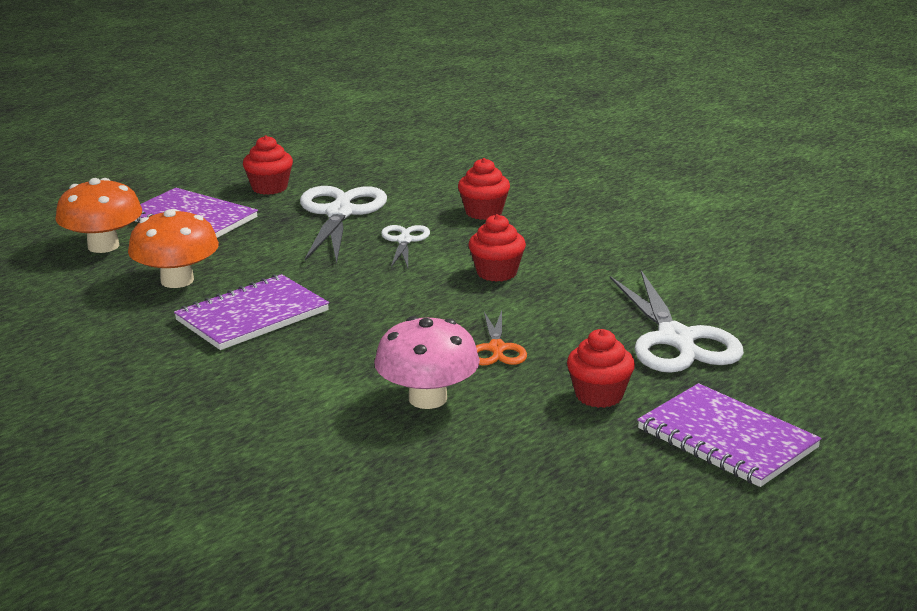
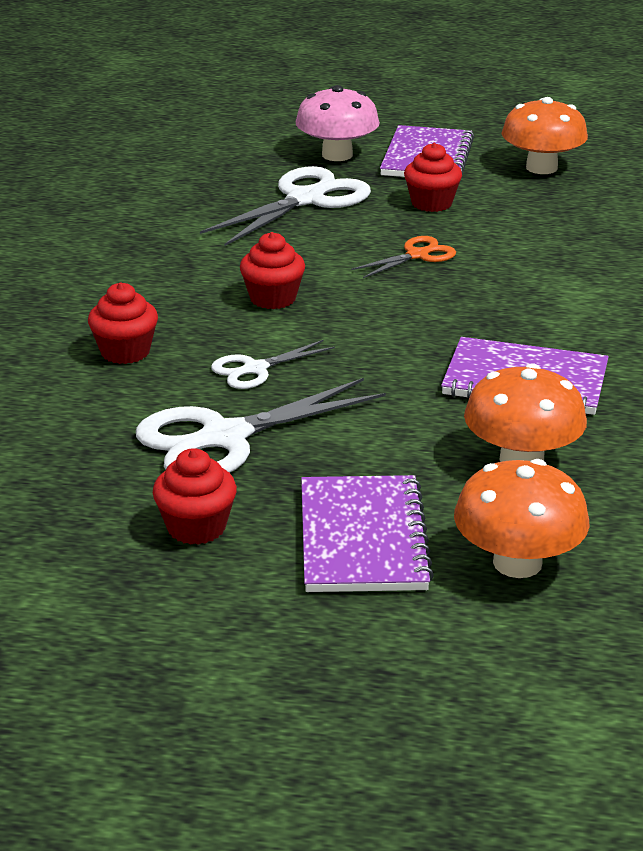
camera: 125 degrees left, 5 degrees up
(427, 398) = (531, 256): pink mushroom -> pink mushroom (337, 155)
(625, 498) = (541, 168): none -> orange mushroom

